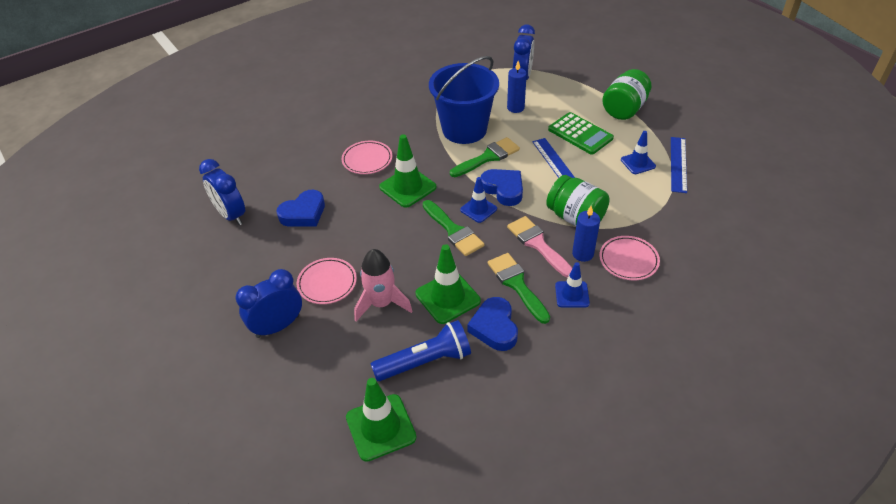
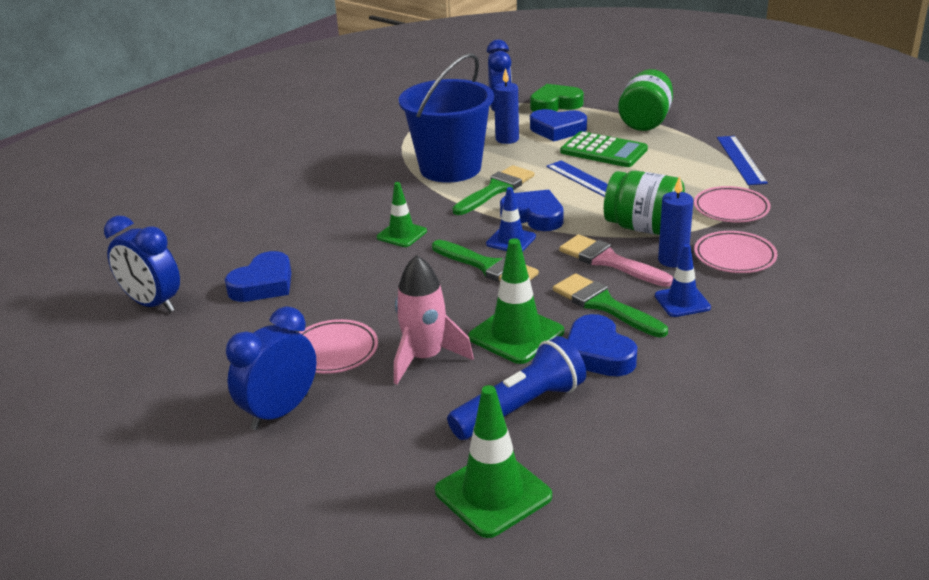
camera: 15 degrees left, 15 degrees down
(367, 160) = (330, 216): pink plate -> pink plate (731, 209)
(407, 187) = (401, 234): green traffic cone -> green traffic cone, size x0.62
(555, 105) = (557, 130): none -> blue heart
(565, 78) = (555, 104): none -> green heart
(638, 163) = (691, 166): blue traffic cone -> none

